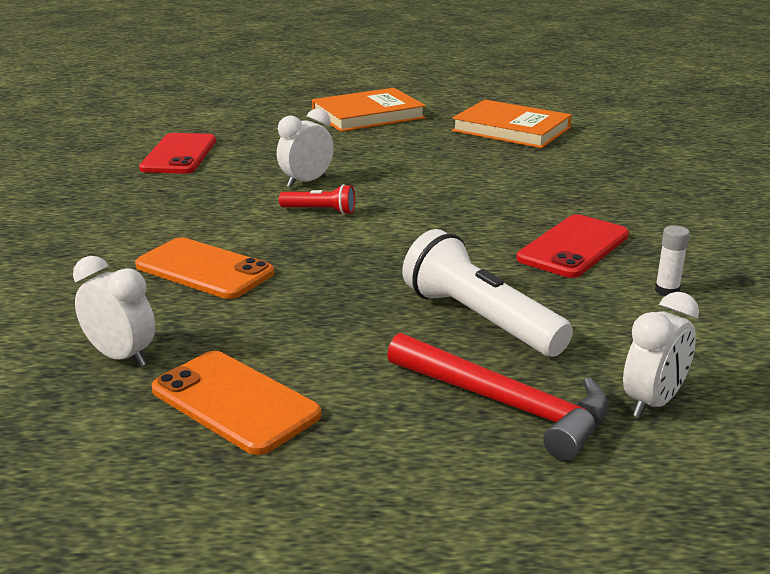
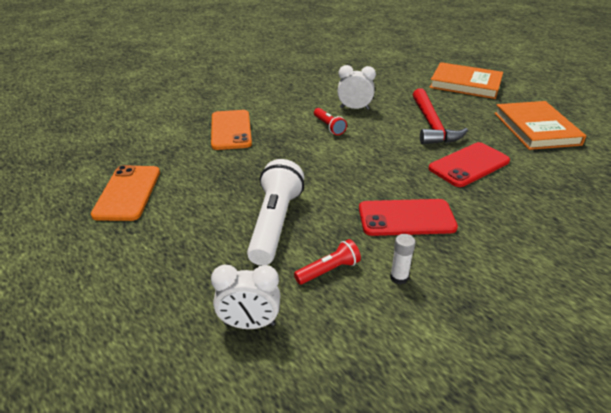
camera: 50 degrees right, 10 degrees up
(121, 357) = (138, 151): white clock -> none
(179, 155) = (331, 69): red phone -> red phone (469, 165)
(506, 404) = (196, 270): red hammer -> red hammer (432, 125)
(611, 322) = (328, 270): none -> red flashlight

